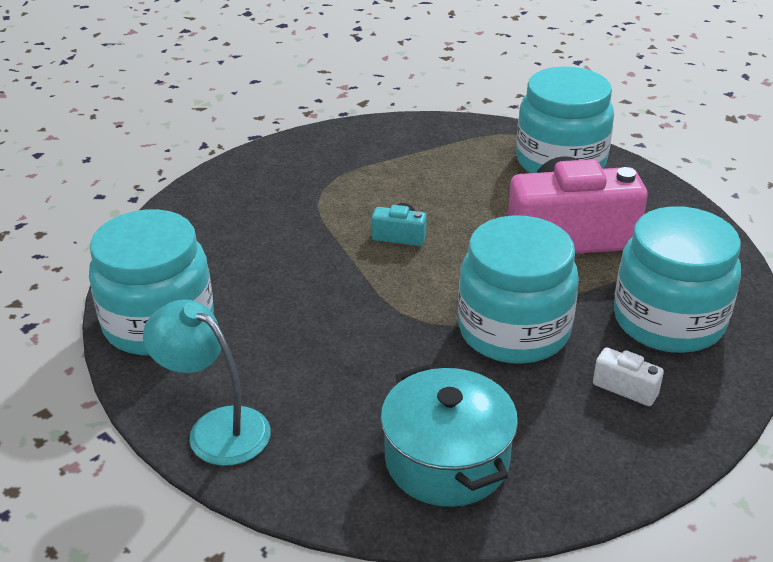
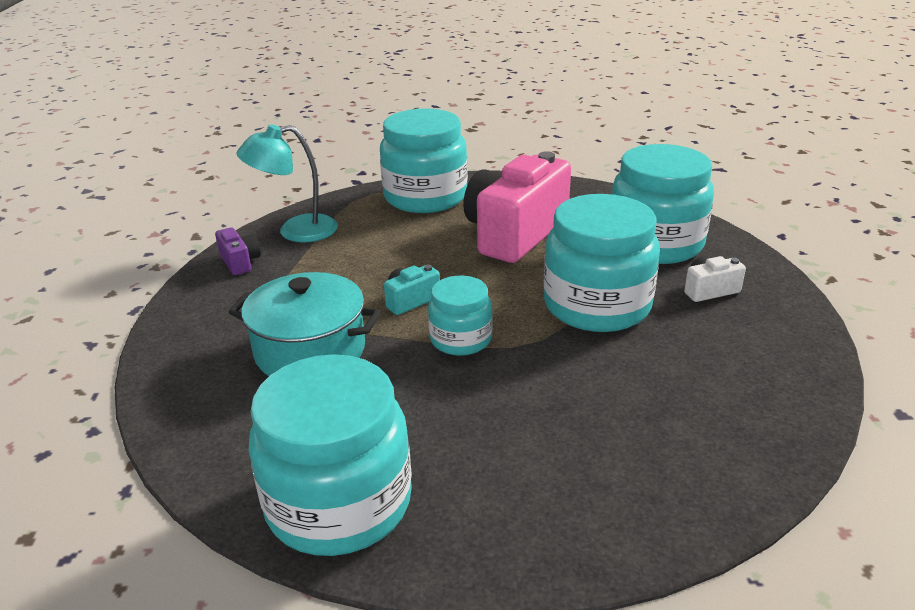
camera: 50 degrees left, 5 degrees down
(216, 428) = (554, 533): turquoise lamp -> turquoise lamp (296, 231)
(352, 139) = (240, 262): none -> purple camera
(380, 284) = (460, 339): none -> turquoise jar
(447, 460) = (722, 408): turquoise pot -> turquoise pot (310, 351)

